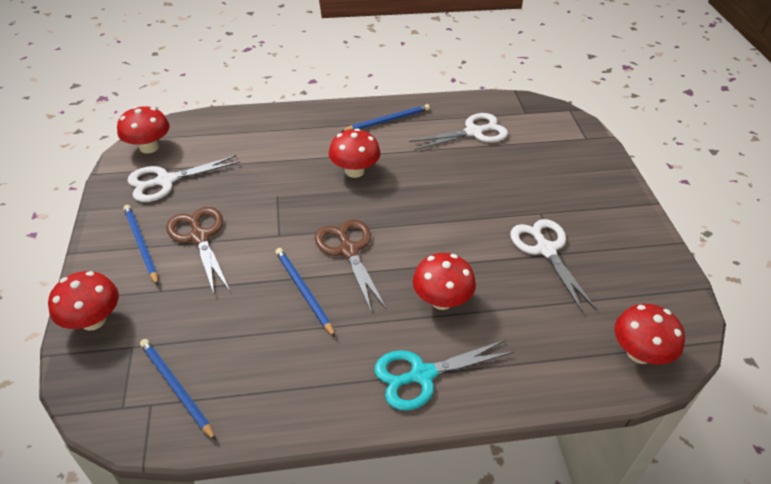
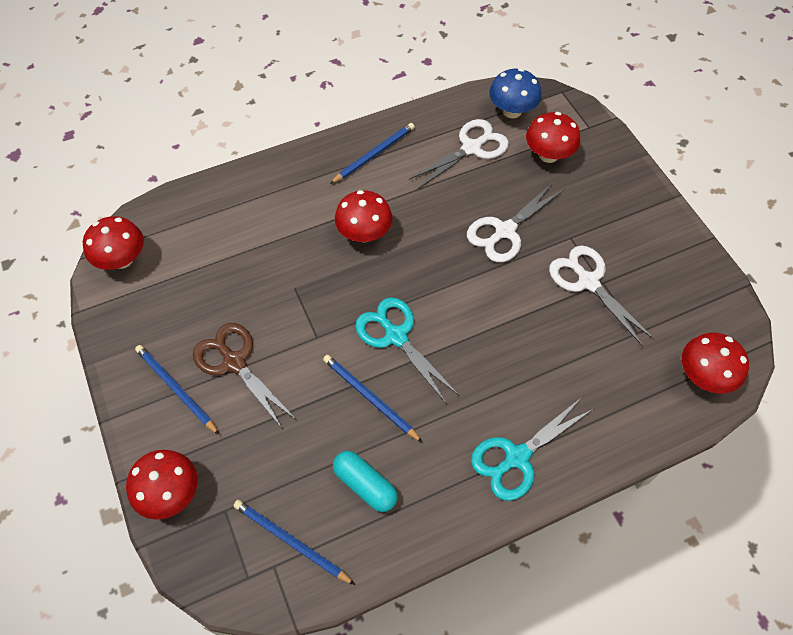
camera: 15 degrees left, 15 degrees up
(165, 181) = (163, 301): white scissors -> white scissors (504, 231)
(267, 360) = (365, 485): none -> turquoise capsule
(348, 250) = (395, 336): brown scissors -> turquoise scissors
(441, 300) = (507, 369): red mushroom -> red mushroom (548, 155)
(519, 114) = (512, 111): none -> blue mushroom

